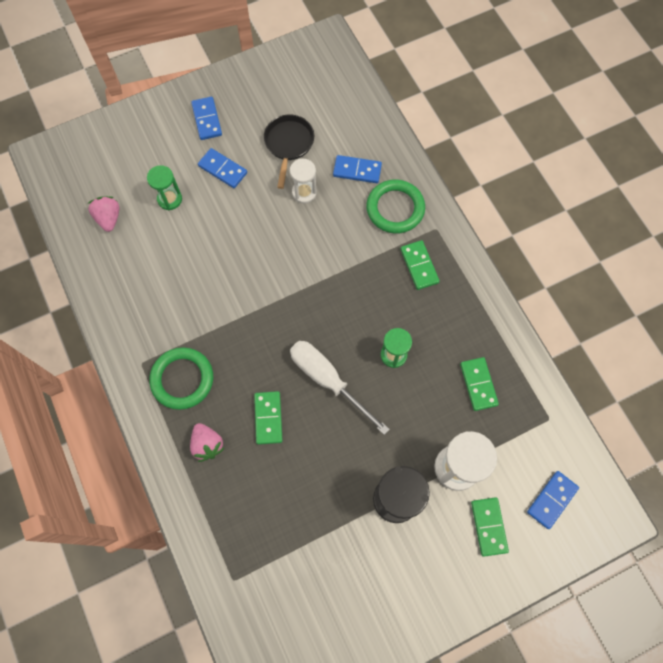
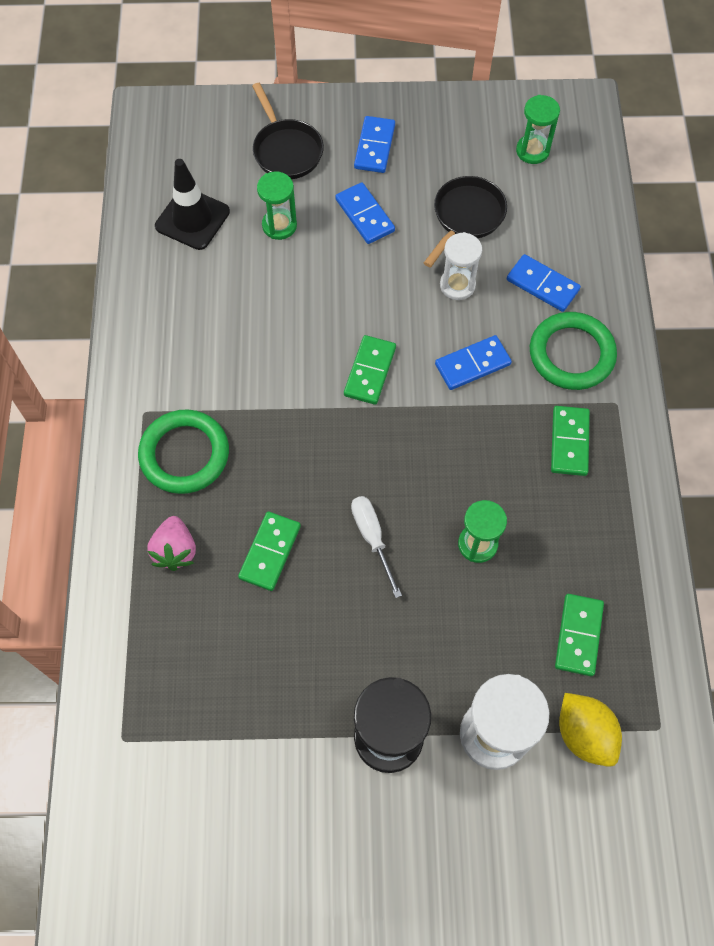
camera: 25 degrees right, 5 degrees down
(109, 218) = (192, 219): pink strawberry -> black traffic cone
(149, 145) = (286, 150): none -> black pan
(310, 83) = (532, 151): none -> green hourglass
(327, 380) = (372, 538): white screwdriver -> white screwdriver, size x0.59
(488, 526) = (501, 836): green domino -> green domino (369, 371)
(508, 442) = (584, 734): none -> yellow lemon
(552, 500) = (611, 843): blue domino -> blue domino (472, 364)

